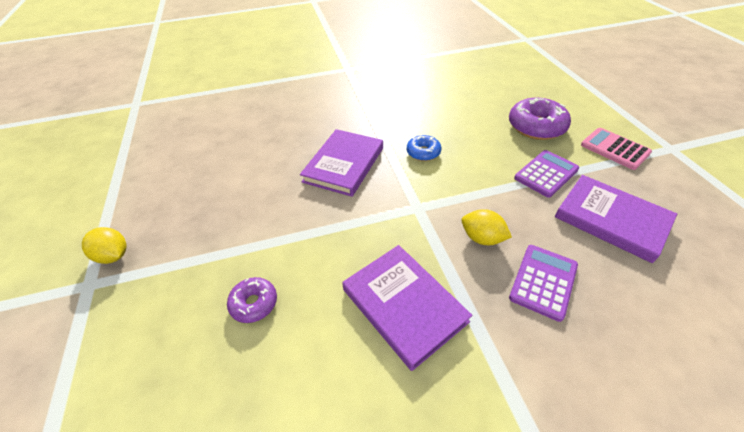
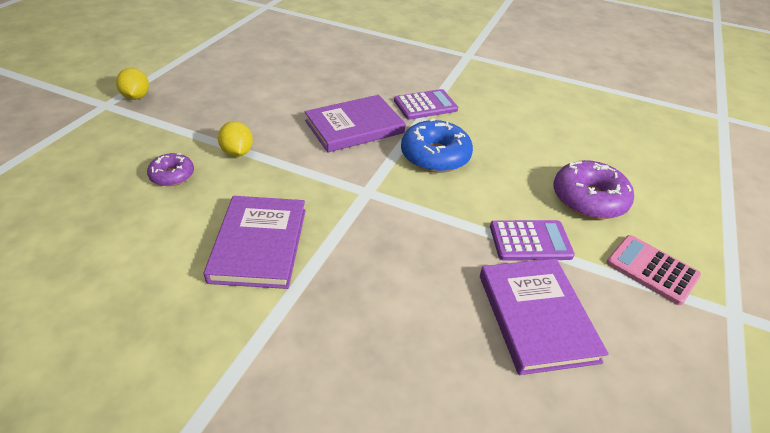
camera: 35 degrees right, 5 degrees down
(423, 152) = (435, 156): blue donut -> blue donut, size x1.76
(482, 238) = (386, 246): yellow lemon -> yellow lemon (237, 152)
(543, 281) = (389, 310): purple calculator -> purple calculator (425, 105)
(614, 149) = (652, 269): pink calculator -> pink calculator turned 45 degrees counterclockwise

